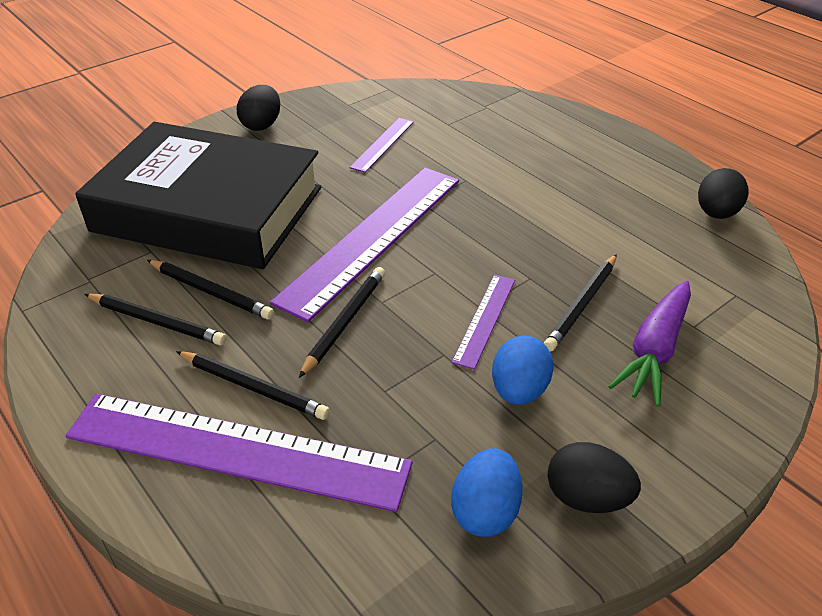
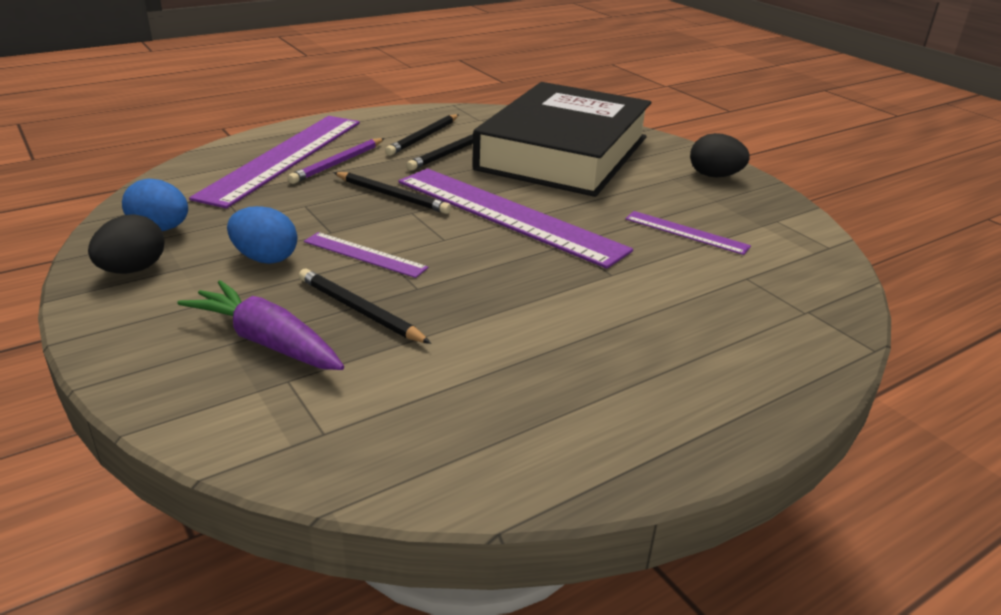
camera: 95 degrees right, 10 degrees down
(253, 387) = (338, 163): black pencil -> purple pencil
(716, 213) = (512, 471): black egg -> none

